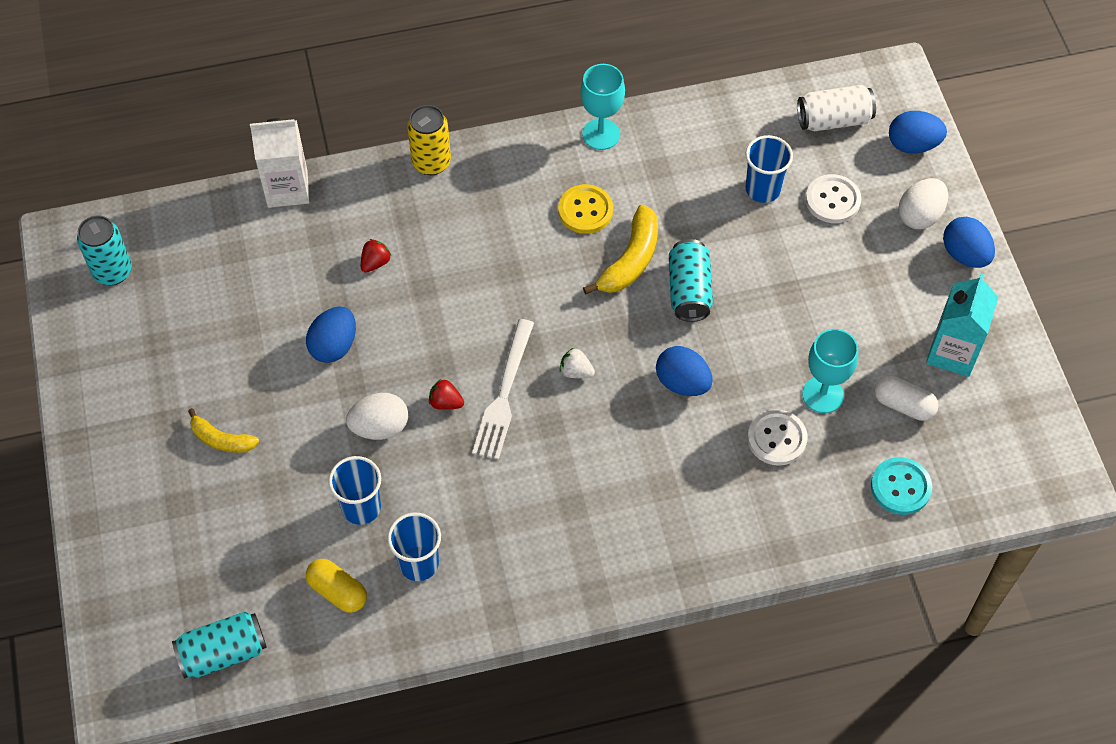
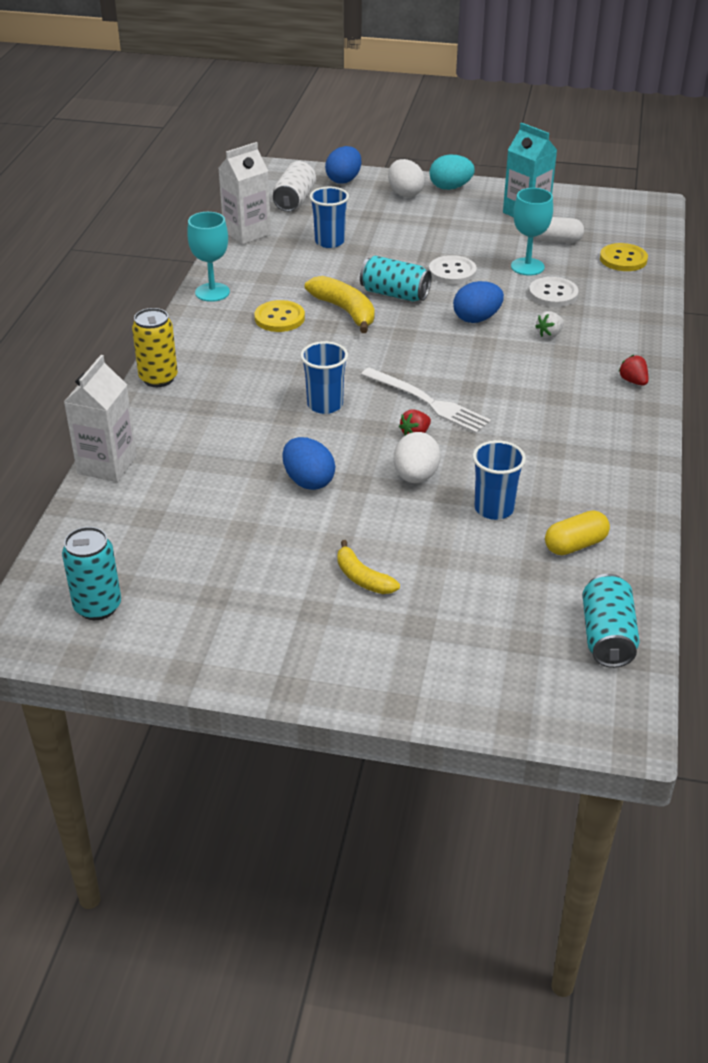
camera: 65 degrees left, 20 degrees down
(221, 439) = (362, 578): yellow banana -> yellow banana turned 90 degrees clockwise
(375, 263) = (237, 435): red strawberry -> red strawberry (633, 381)
(419, 563) = (570, 490): blue cup -> blue cup (325, 405)
(576, 371) = (431, 362): white strawberry -> white strawberry (549, 334)
(735, 109) = (247, 233): none -> white carton
(832, 200) = (364, 219): white button -> white button (452, 272)
(900, 487) = (623, 259): turquoise button -> yellow button
(903, 405) = (556, 240): white capsule -> white capsule turned 45 degrees clockwise
(964, 254) = (450, 187): blue egg -> turquoise egg

